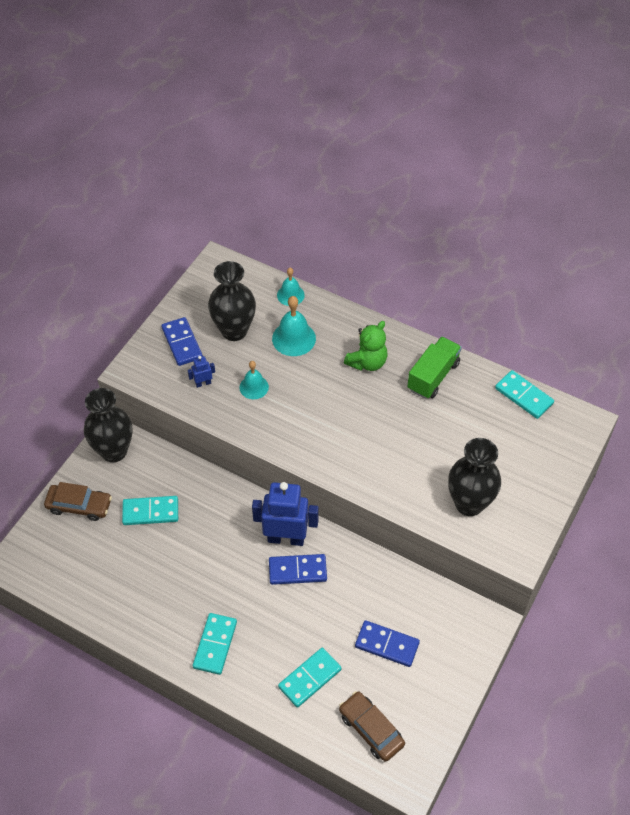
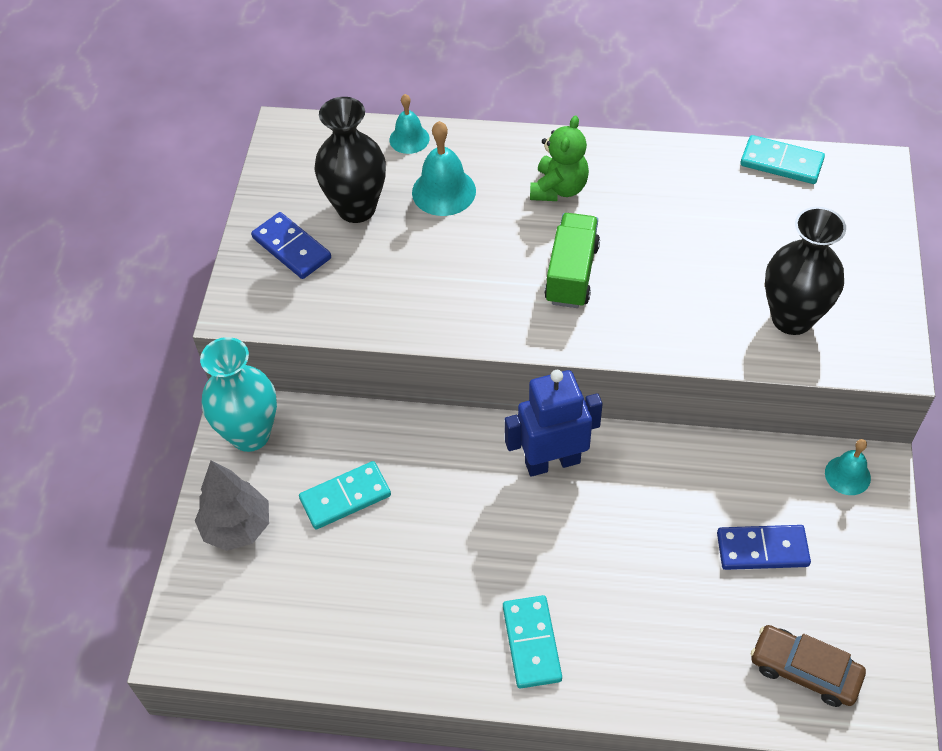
camera: 20 degrees left, 0 degrees up
(79, 506) = (237, 527): brown car -> grey tree
(114, 451) = (250, 434): black vase -> turquoise vase
(203, 383) = (350, 290): blue robot -> none
(254, 387) = (423, 271): turquoise bell -> turquoise bell (847, 475)
(297, 570) = (591, 498): blue domino -> none
(310, 678) = (686, 636): turquoise domino -> none
(433, 376) = (654, 177): green truck -> green truck (571, 274)

